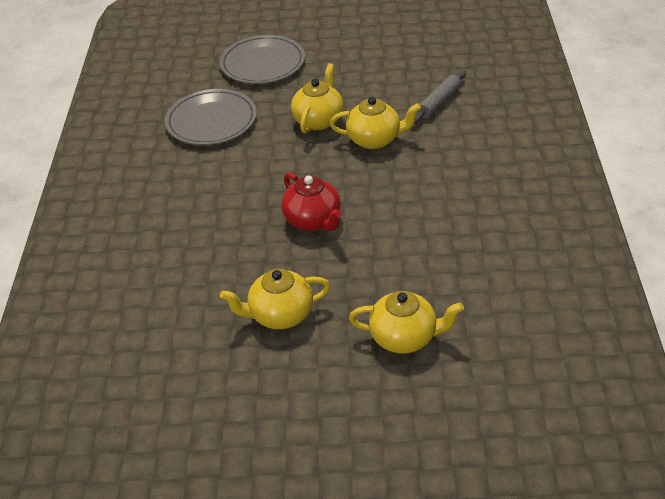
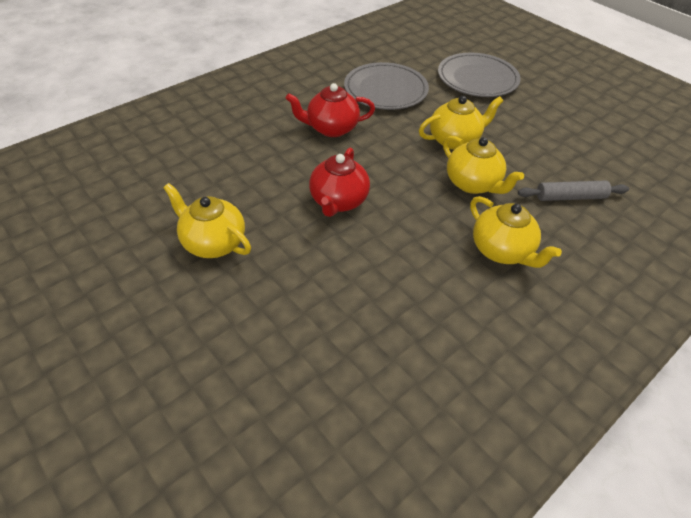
camera: 45 degrees right, 5 degrees up
(222, 179) = (331, 128): none -> red teapot
(404, 337) = (251, 343): yellow teapot -> yellow teapot (502, 251)

